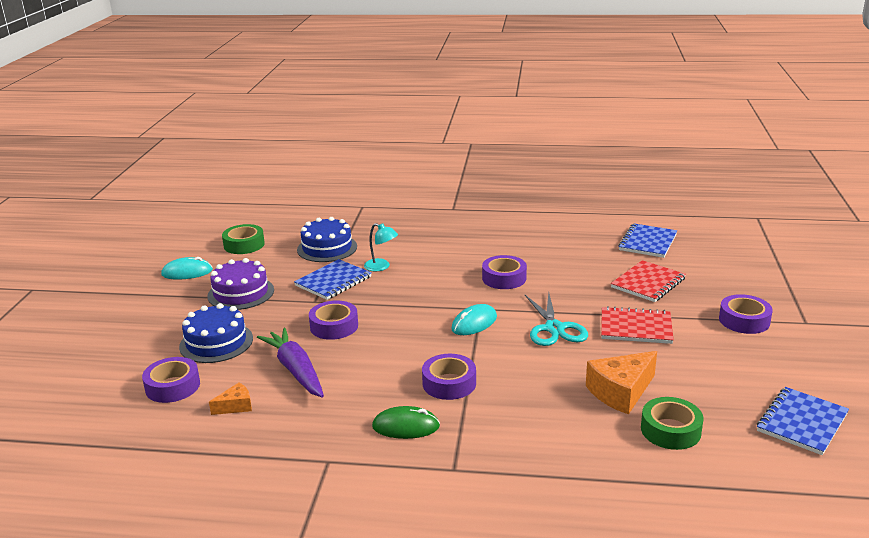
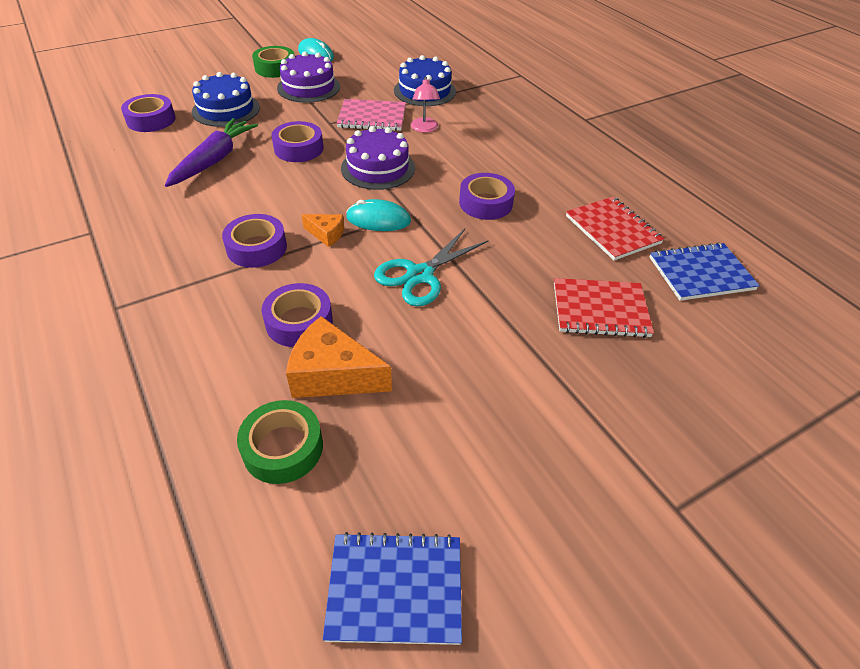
camera: 50 degrees right, 20 degrees up
(236, 406) = (142, 157): orange cheese -> orange cheese (326, 234)
(244, 245) = (384, 56): green tape -> green tape (275, 68)
(333, 281) = (372, 117): blue notebook -> pink notebook
(381, 267) = (424, 129): turquoise lamp -> pink lamp
(406, 426) = (167, 252): green mouse -> none
(409, 302) = (378, 168): none -> purple cake
(636, 327) = (484, 337): red notebook -> red notebook (612, 230)
(744, 320) = (607, 434): purple tape -> purple tape (299, 322)

